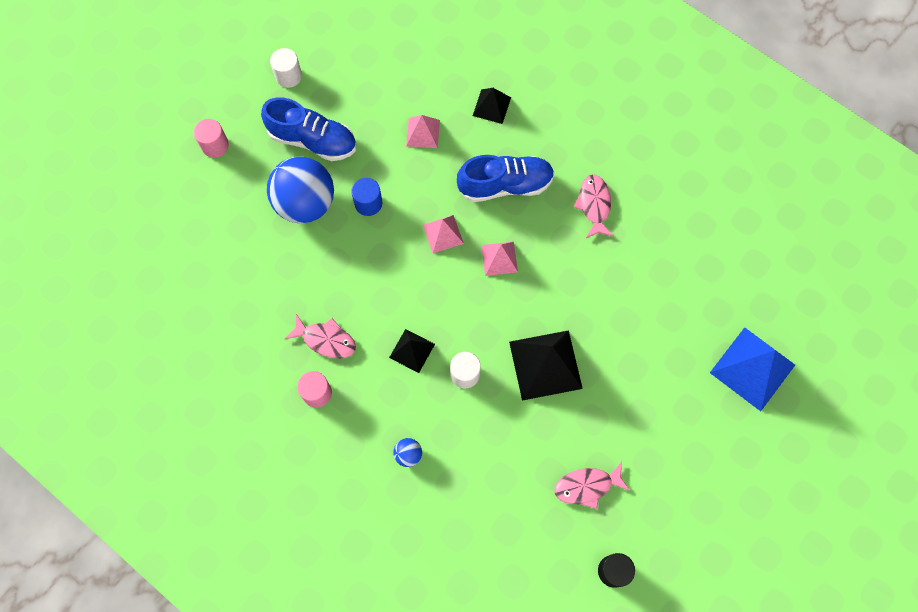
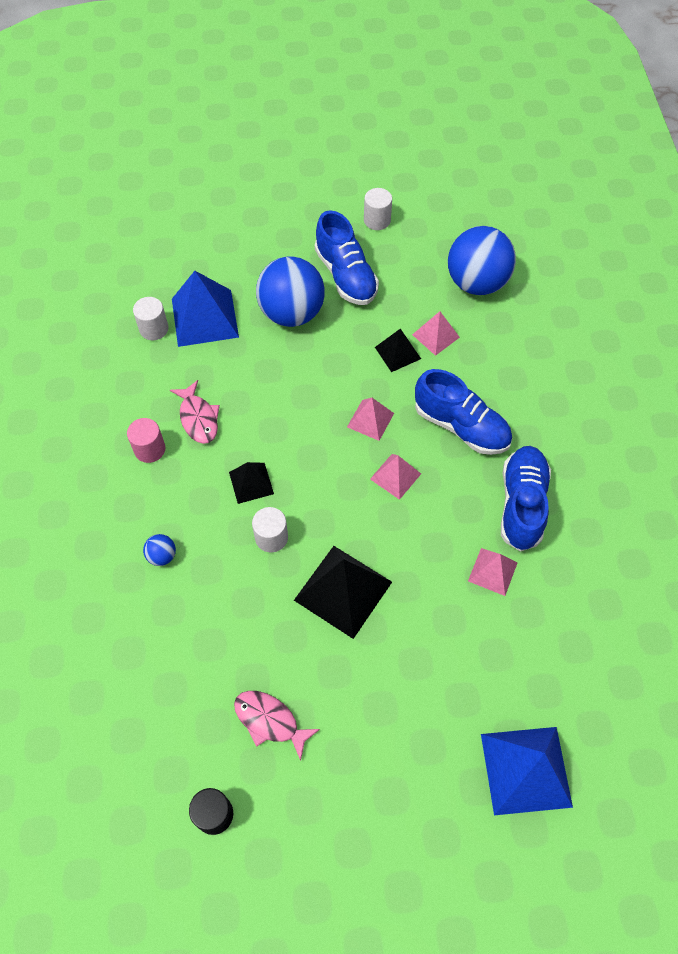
camera: 45 degrees right, 10 degrees down
(215, 145) = (273, 225): pink cylinder -> none
(217, 304) = (154, 329): none -> white cylinder
(246, 262) = (205, 318): none -> blue pyramid
(368, 203) = (337, 351): blue cylinder -> none
(409, 67) = (476, 283): none -> blue ball
(491, 106) = (513, 360): black pyramid -> black pyramid (397, 353)
(594, 205) = (521, 504): pink fish -> blue shoe
(620, 266) = (492, 571): none -> pink pyramid

